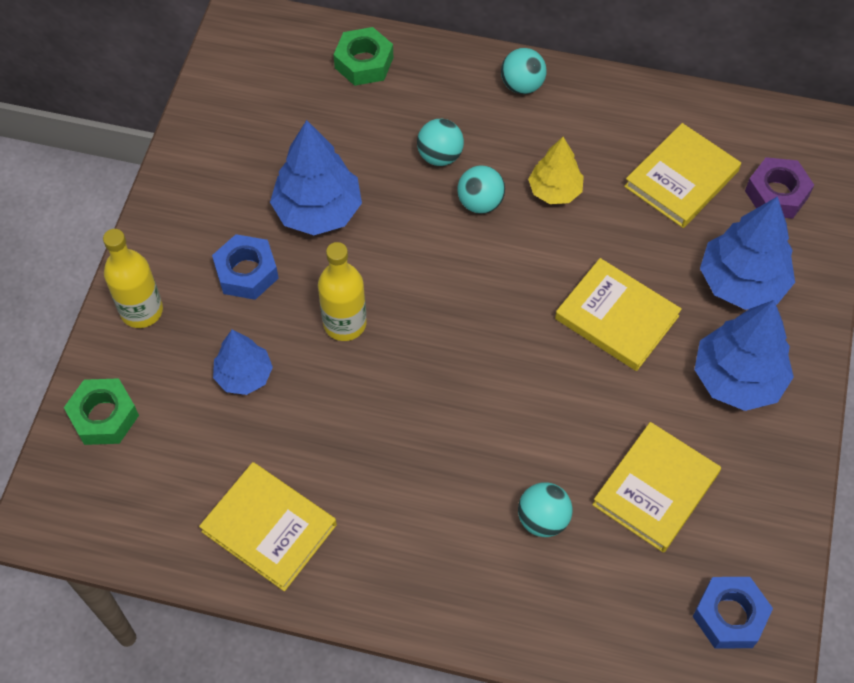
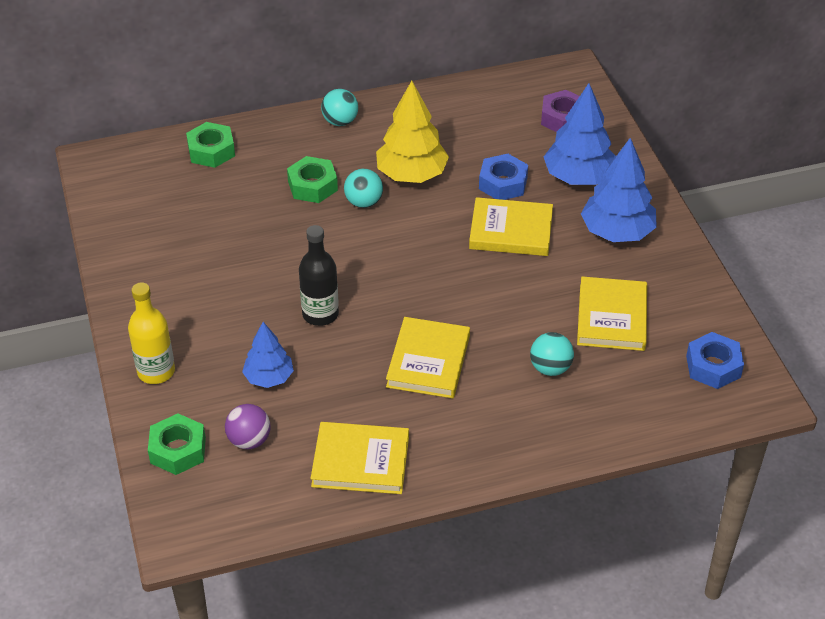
camera: 30 degrees left, 15 degrees down
(178, 442) = (249, 440): none -> purple ball
(246, 272) = (221, 314): blue nut -> blue nut (503, 183)
(318, 211) = (247, 254): blue tree -> none
(345, 323) = (320, 314): yellow bottle -> black bottle
(440, 156) = (312, 186): turquoise ball -> green nut
(554, 191) = (411, 174): yellow tree -> yellow tree, size x1.62
(681, 179) = (493, 134): yellow book -> yellow book (428, 361)

